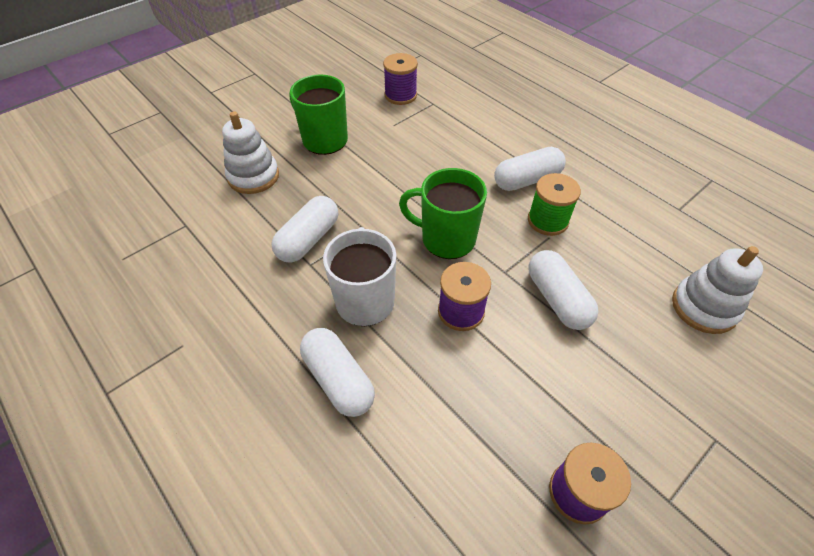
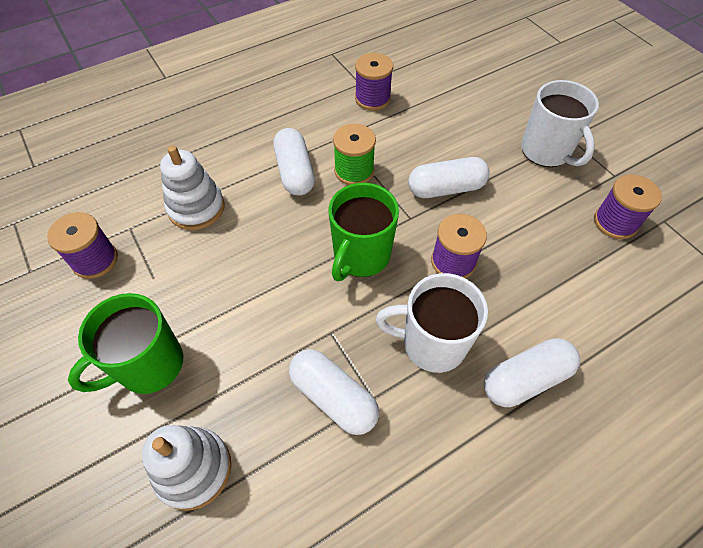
camera: 80 degrees left, 5 degrees up
(661, 222) = (372, 98): none -> purple spool
(670, 407) = (546, 151): none -> white mug
(704, 307) = (462, 105): white stacking toy -> white stacking toy (196, 208)

